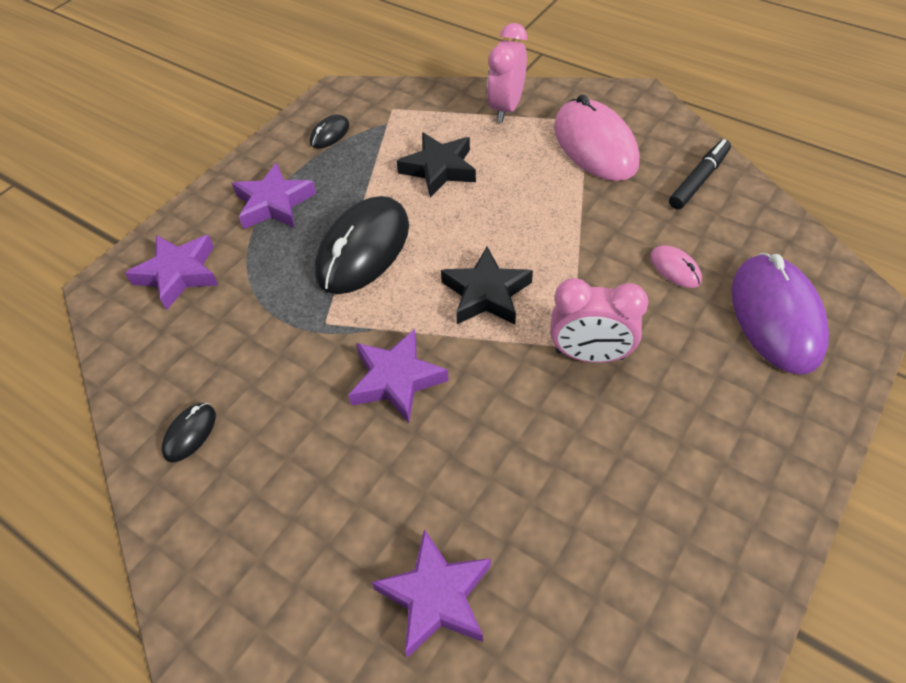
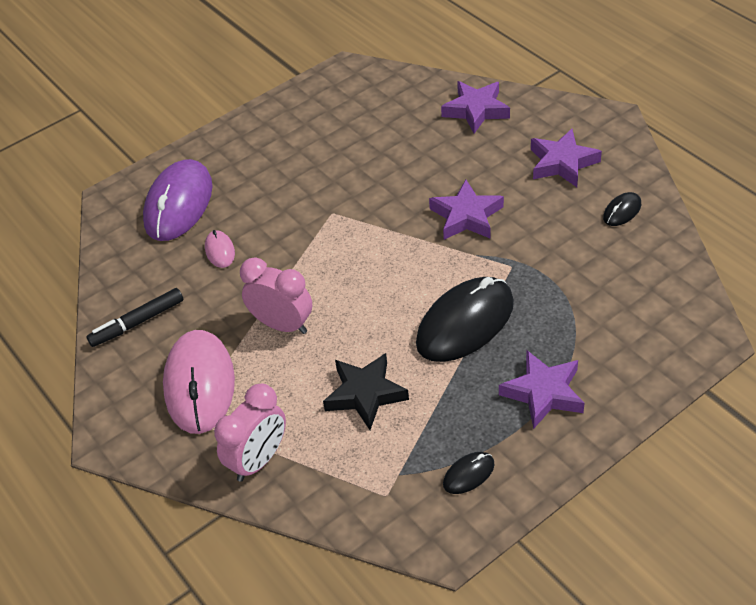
camera: 160 degrees left, 5 degrees down
(178, 274) = (640, 336): purple star -> purple star (562, 163)
(486, 293) = (375, 262): black star -> none
(590, 355) = (323, 205): pink clock -> pink clock (282, 325)

